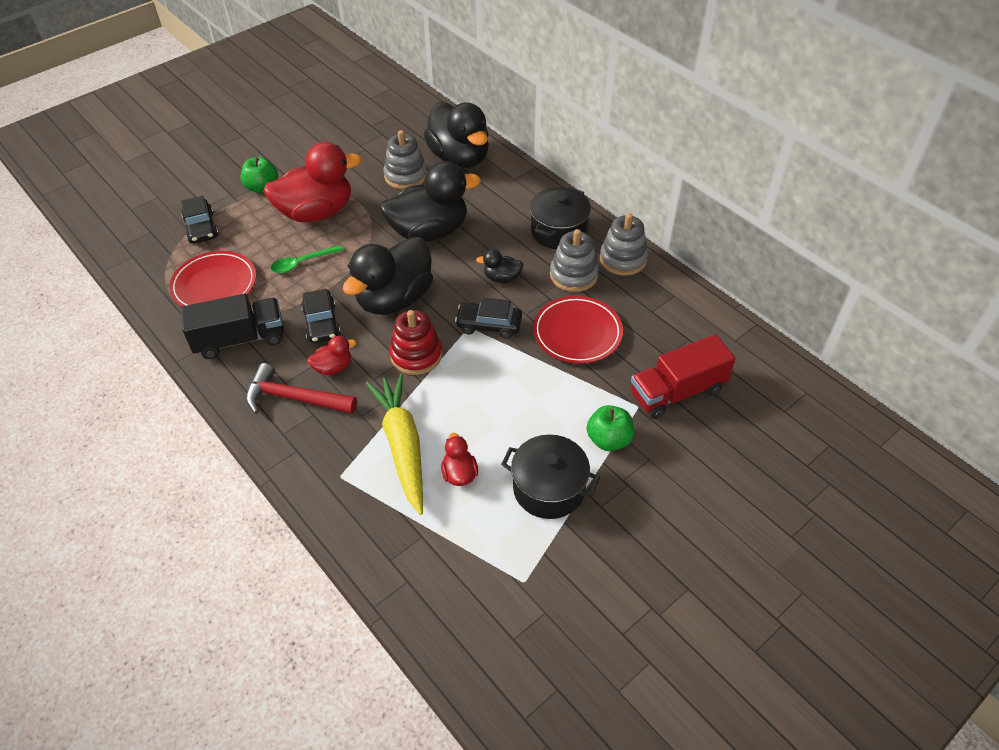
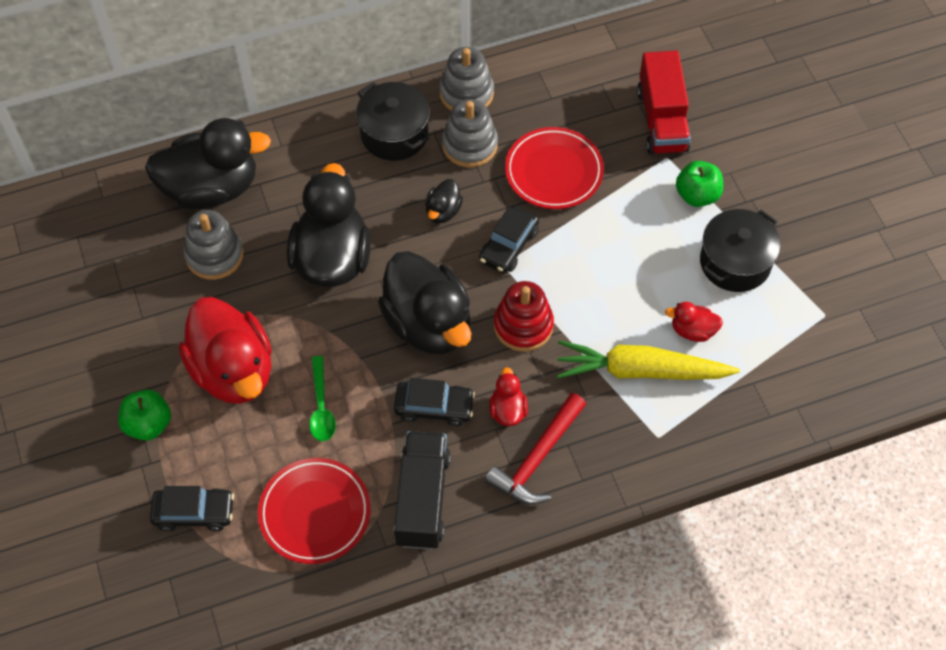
camera: 70 degrees left, 10 degrees up
(316, 212) = (233, 371): red duck -> red duck turned 150 degrees clockwise

